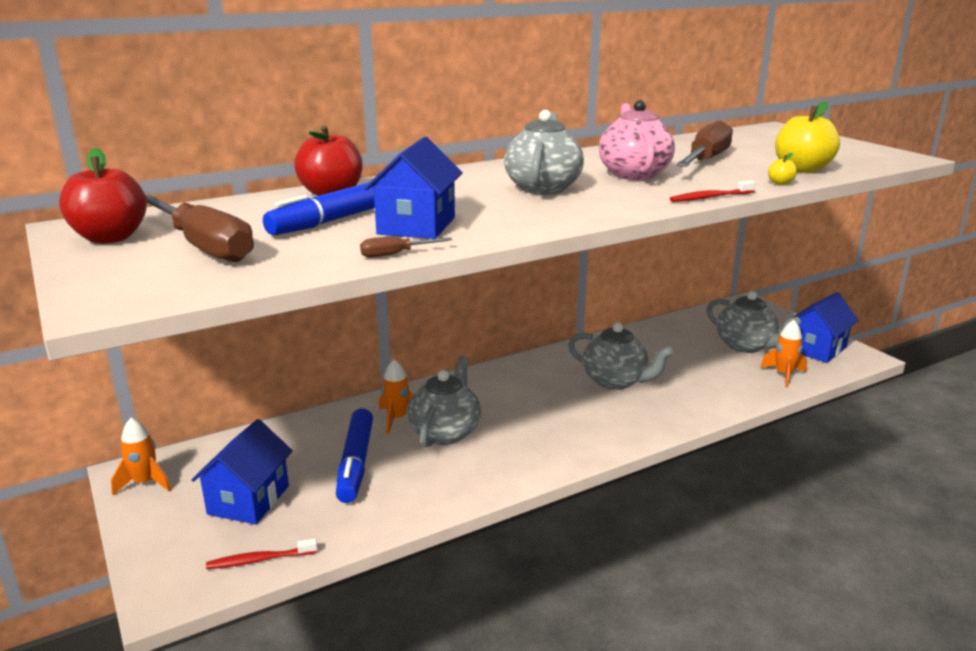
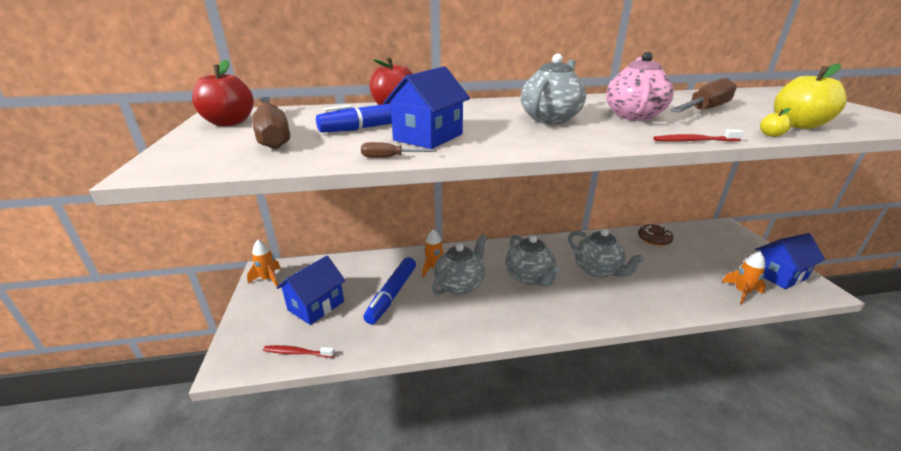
camera: 20 degrees right, 5 degrees up
(669, 333) = (654, 239): none -> brown donut
(746, 346) = (714, 261): grey teapot -> grey teapot (529, 277)

